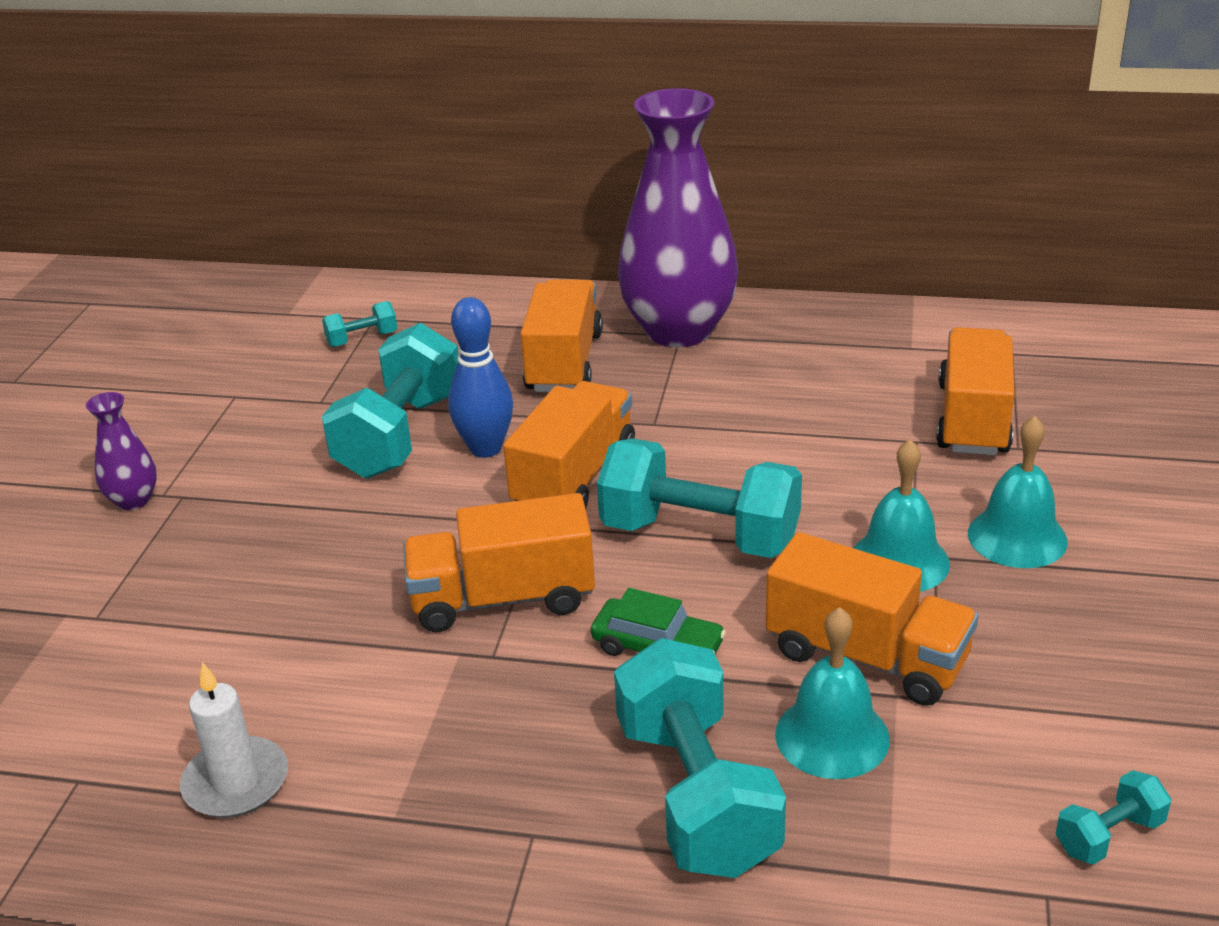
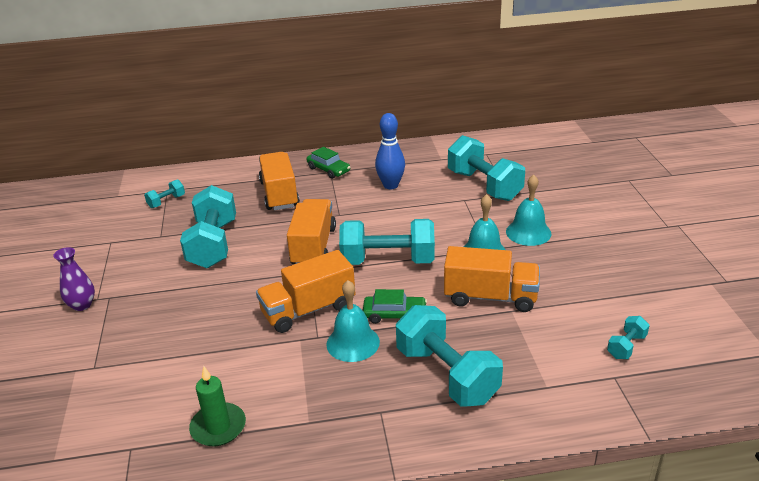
camera: 20 degrees left, 0 degrees up
(236, 782) = (218, 427): white candle -> green candle
(485, 448) = (261, 242): blue bowling pin -> blue bowling pin (391, 185)
(679, 330) = (328, 170): purple vase -> green car
(832, 736) = (493, 334): turquoise bell -> turquoise bell (353, 343)
(973, 419) = (484, 185): orange truck -> turquoise dumbbell

